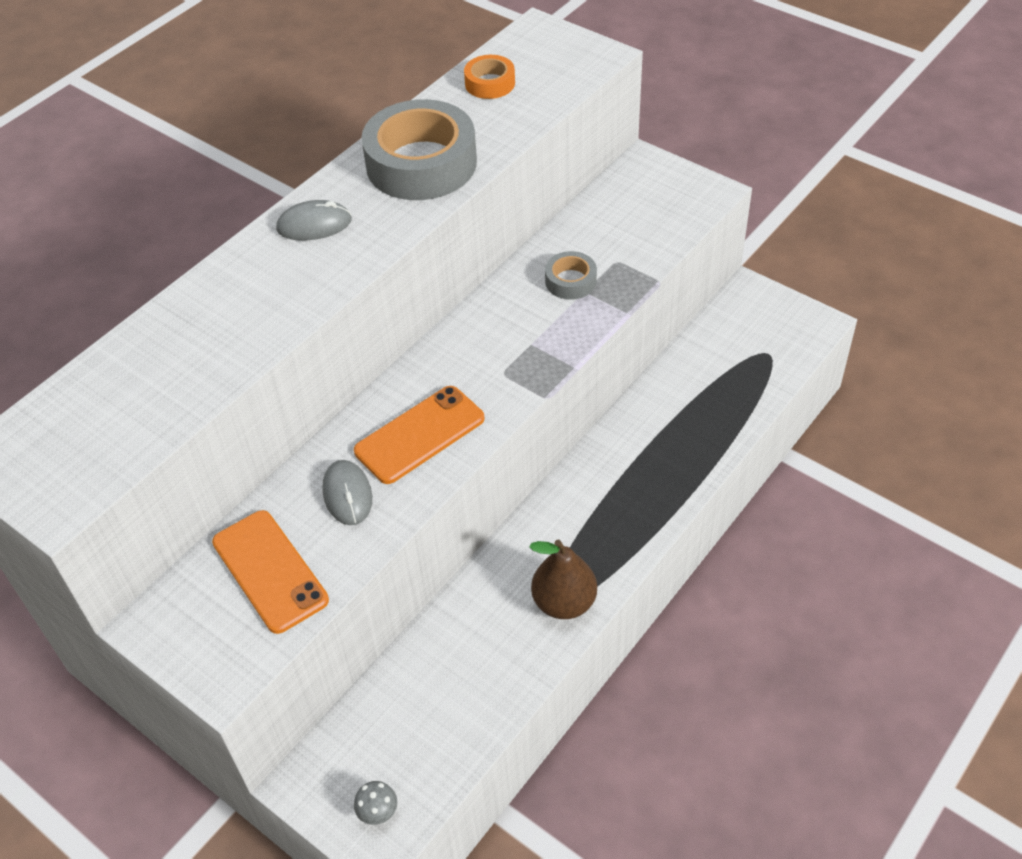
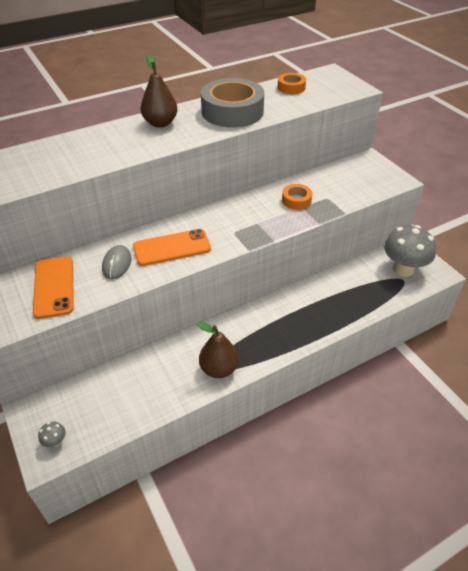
camera: 20 degrees right, 5 degrees down
(314, 225) = (160, 123): grey mouse -> brown pear
(570, 281) = (296, 200): grey tape -> orange tape
(760, 335) = (403, 269): none -> grey mushroom

